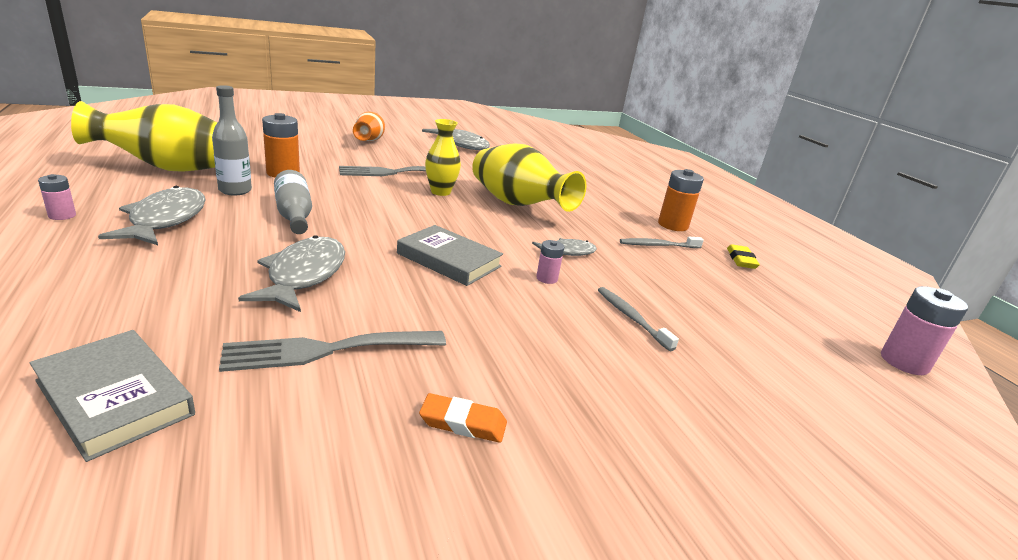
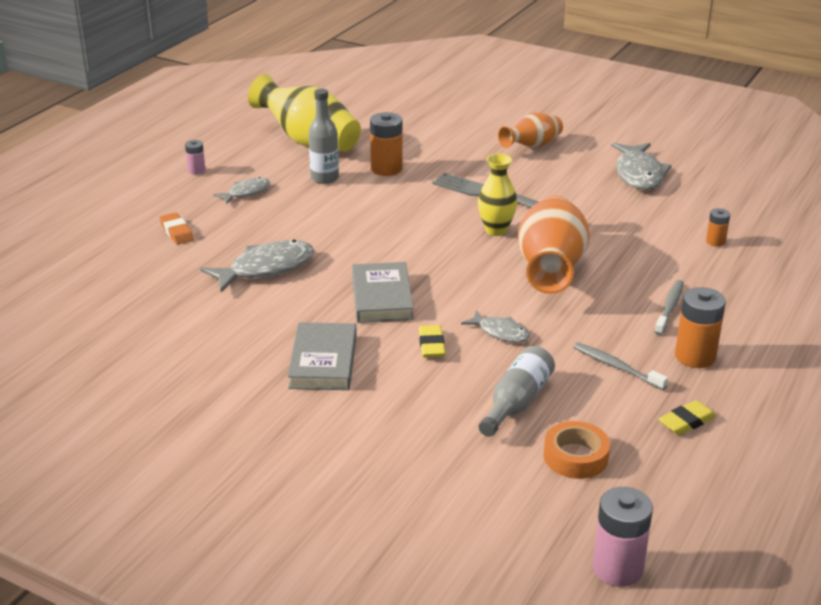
camera: 55 degrees right, 5 degrees up
(115, 398) = (93, 300): grey book -> grey book (323, 361)
(165, 220) = (246, 192): grey fish -> grey fish, size x0.57
(294, 215) = (333, 215): grey bottle -> grey bottle (517, 402)
(326, 350) = (206, 323): grey fork -> none
(463, 423) = (208, 396): orange eraser -> orange eraser (177, 232)
(518, 205) = (550, 270): yellow vase -> orange vase
(547, 278) = (431, 345): pink battery -> yellow eraser
(563, 167) = (715, 241): none -> orange battery
(631, 318) = (436, 404): grey toothbrush -> grey toothbrush (669, 307)
(753, 307) = (575, 457): none -> orange tape

